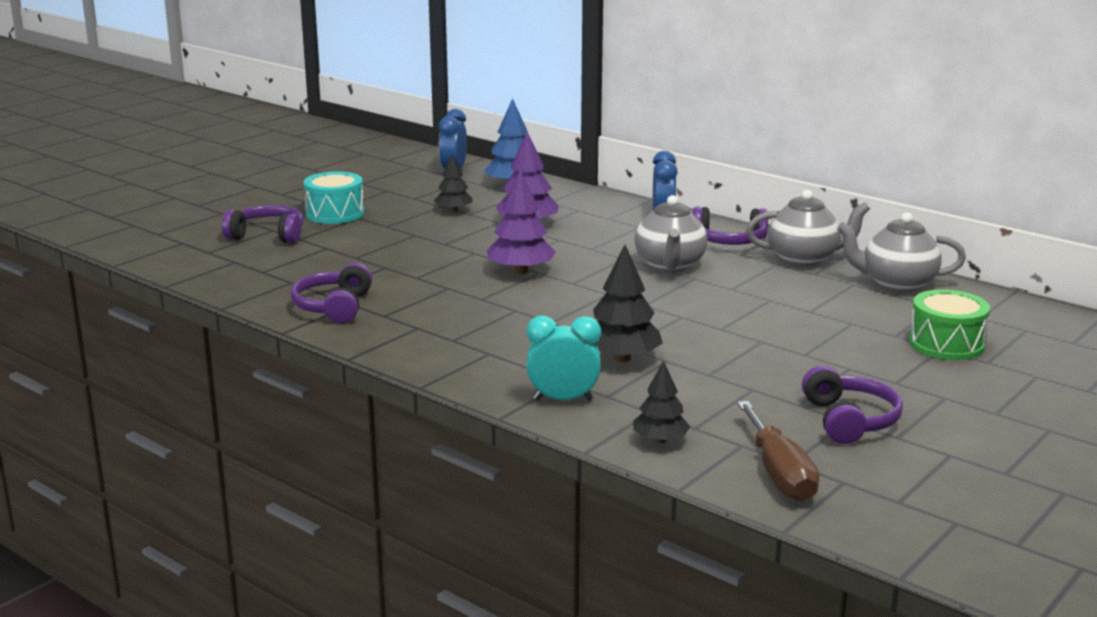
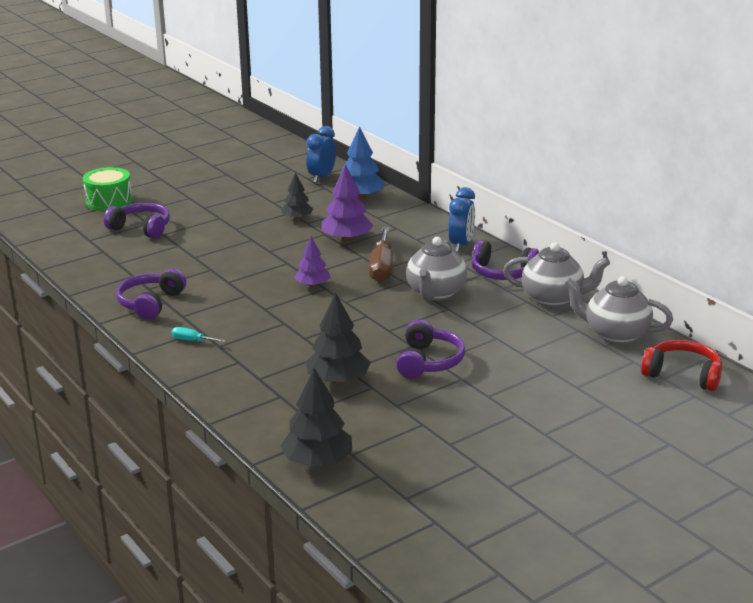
camera: 15 degrees right, 5 degrees up
(335, 213) = (204, 212): turquoise drum -> none
(414, 338) = (192, 340): none -> turquoise screwdriver
(521, 271) = (312, 285): purple tree -> purple tree, size x0.64
(563, 400) = (268, 413): turquoise clock -> none
(660, 440) = (318, 461): black tree -> black tree, size x1.57
(779, 473) = (389, 506): brown screwdriver -> brown screwdriver (381, 267)
(849, 420) = (479, 465): purple headphones -> purple headphones (428, 361)
(946, 344) = (614, 401): green drum -> green drum (109, 201)
(998, 312) = (683, 374): none -> red headphones

